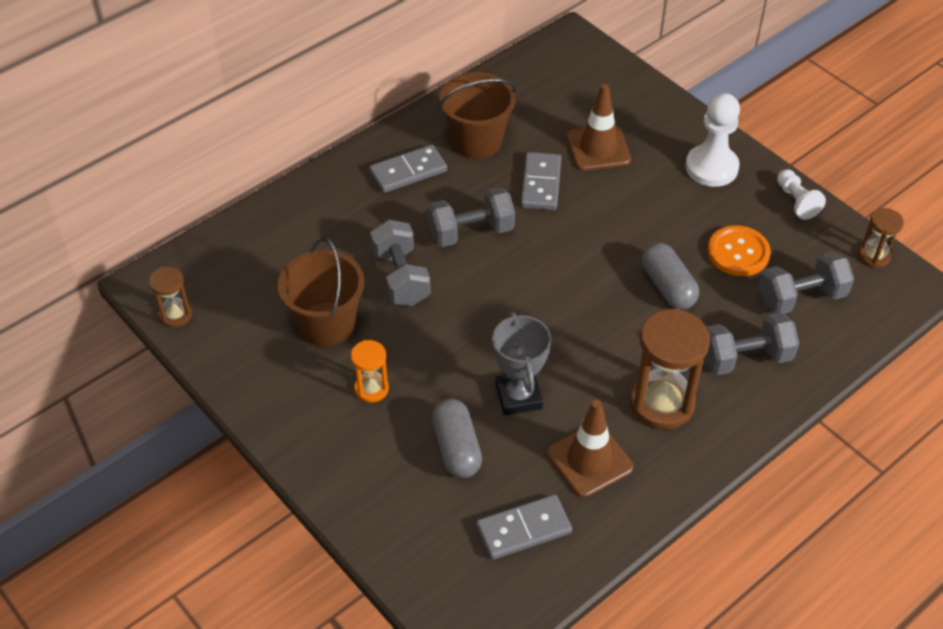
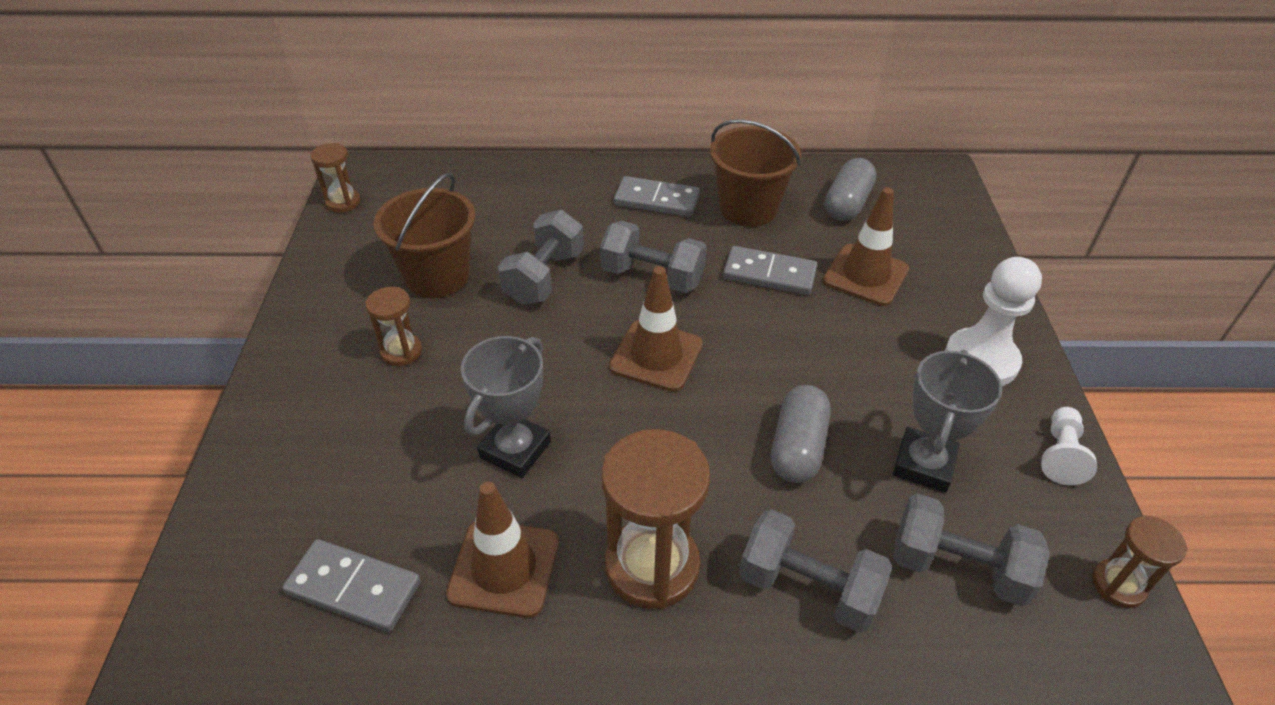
camera: 40 degrees right, 5 degrees down
(371, 389) = (401, 351): orange hourglass -> brown hourglass
(456, 448) = (400, 456): grey capsule -> grey capsule (847, 204)
(533, 284) = (656, 356): none -> brown traffic cone
(541, 184) = (769, 274): grey domino -> grey domino turned 60 degrees clockwise
(738, 252) = (923, 464): orange button -> grey trophy

